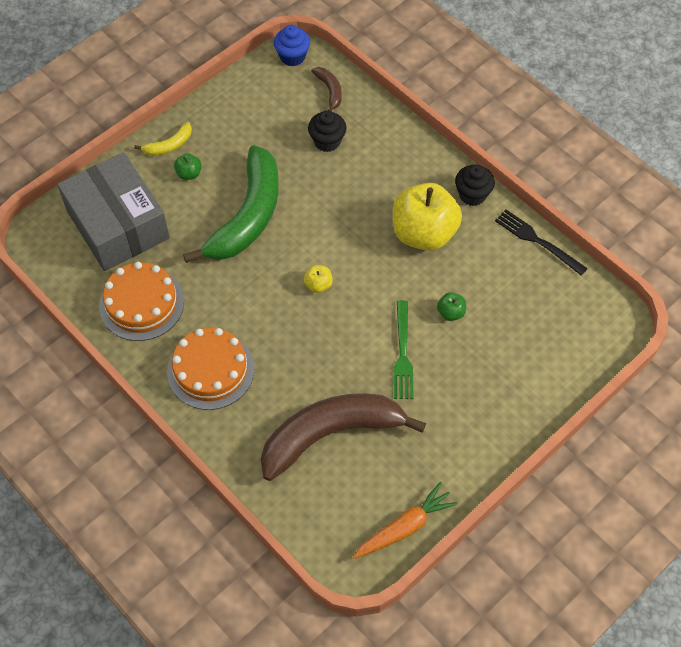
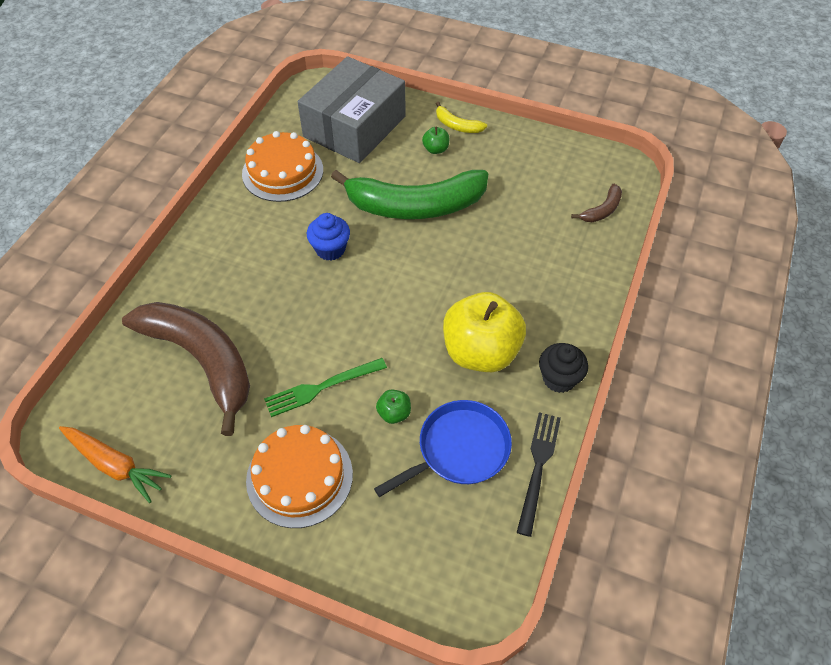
camera: 65 degrees right, 5 degrees down
(210, 370) = (235, 243): orange cake -> orange cake (299, 476)
(292, 56) = (620, 168): blue cupcake -> blue cupcake (330, 249)
(318, 285) = (368, 287): yellow apple -> none
(327, 141) = (540, 231): black cupcake -> none
(501, 283) = (459, 449): none -> blue pan

